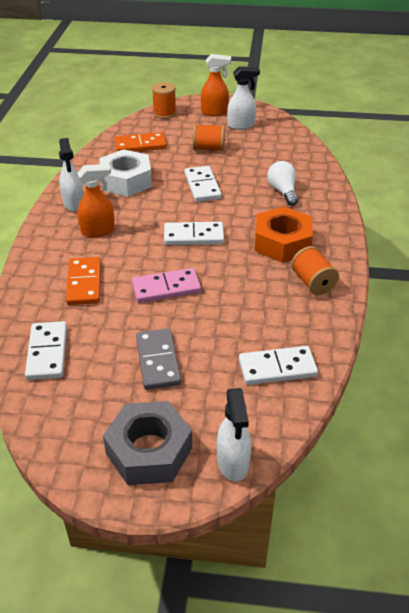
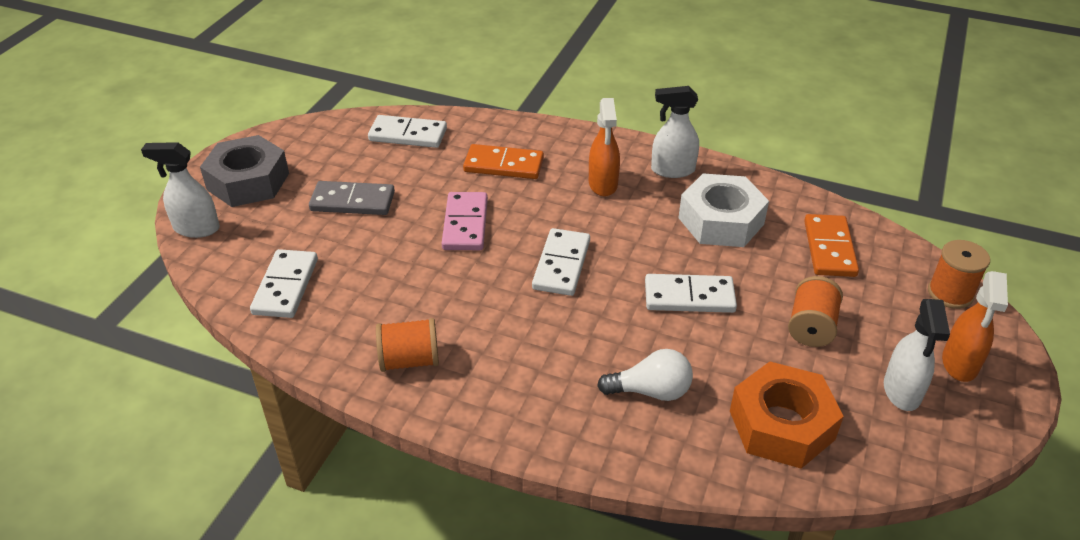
camera: 105 degrees right, 0 degrees up
(282, 242) = (511, 352): orange nut -> orange nut (781, 425)

